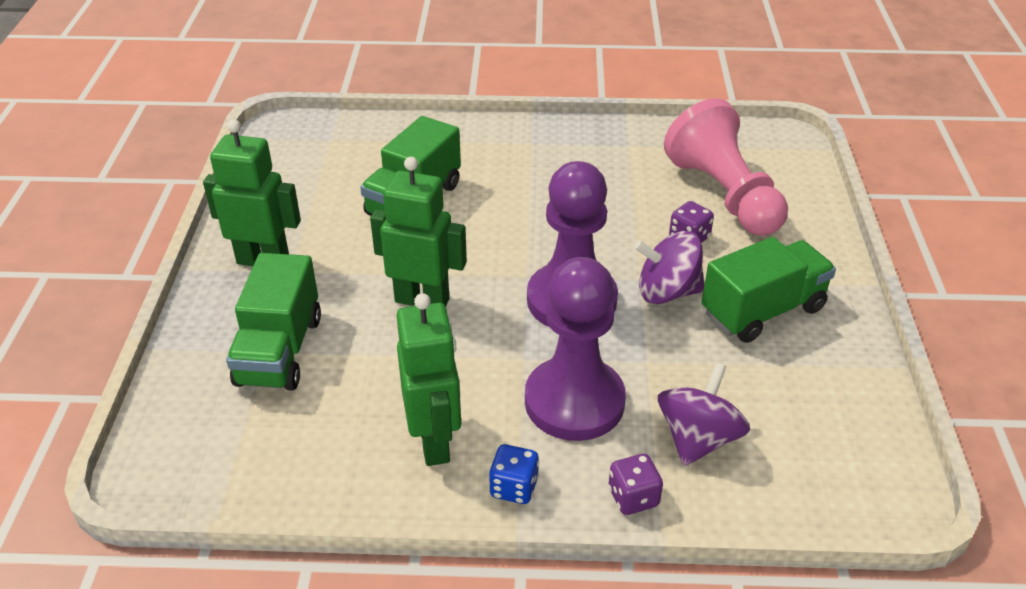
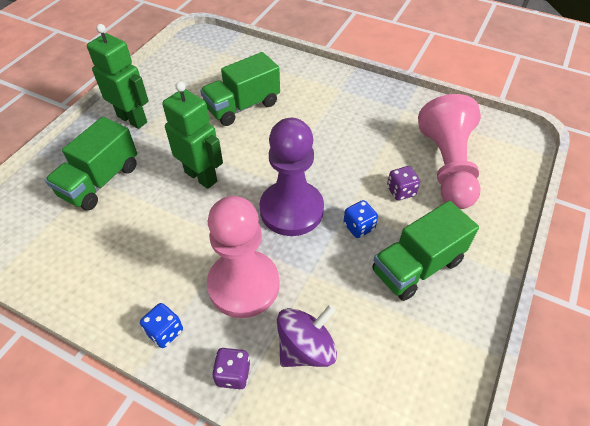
camera: 25 degrees right, 10 degrees up
(435, 441) = (141, 278): green robot -> none
(574, 401) = (244, 285): purple pawn -> pink pawn
(667, 292) = (359, 227): purple spinning top -> blue dice
(762, 311) = (417, 266): green truck -> green truck turned 150 degrees clockwise

